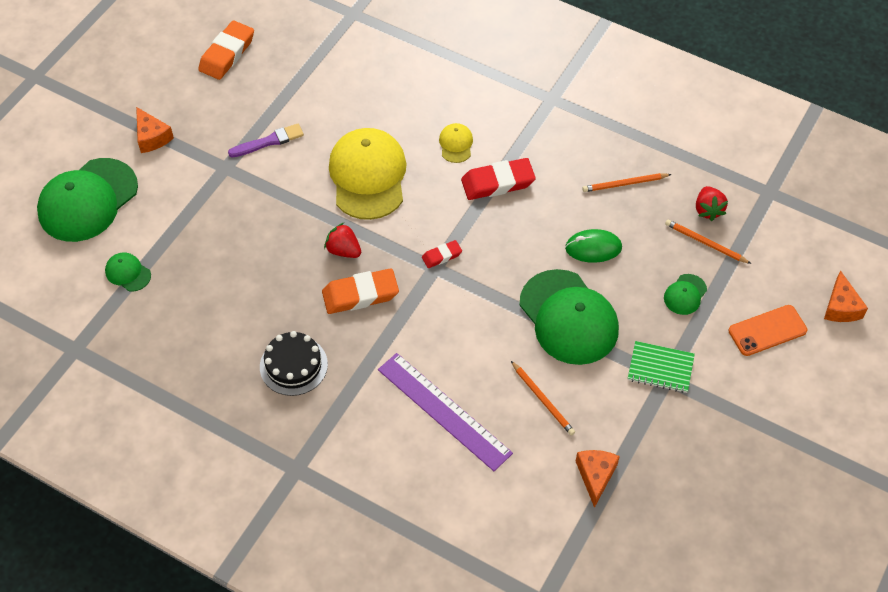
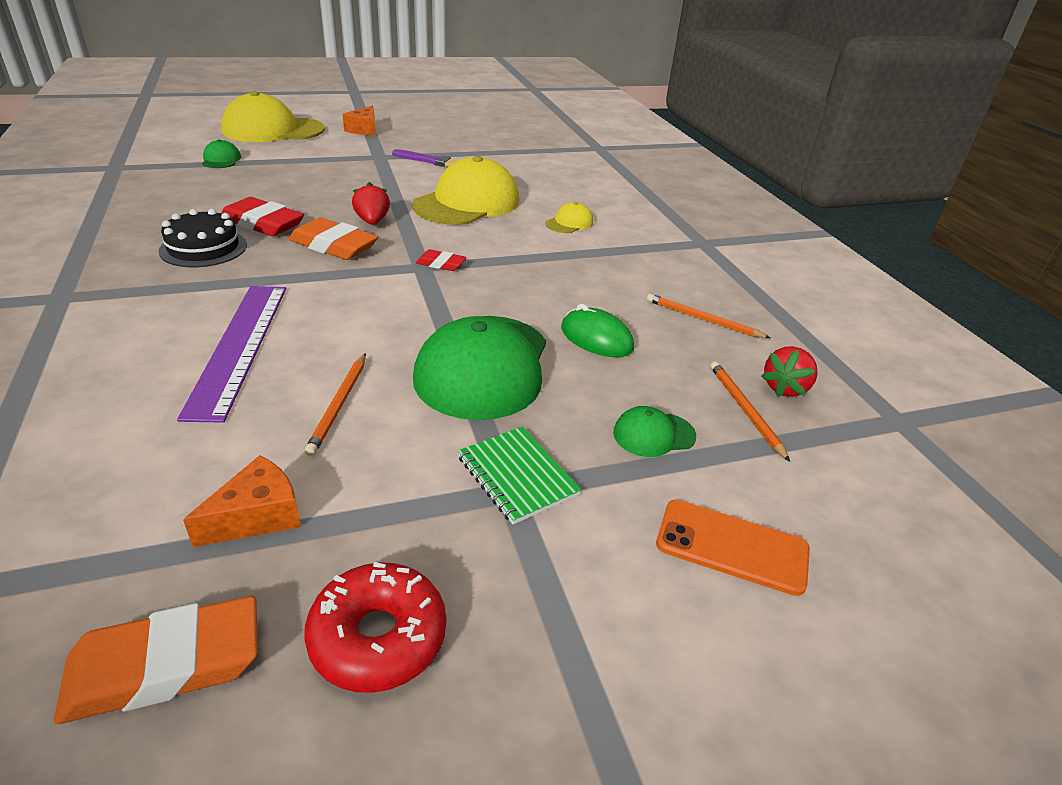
camera: 40 degrees right, 20 degrees down
(88, 200) = (273, 130): green cap -> yellow cap
(227, 54) = (479, 127): orange eraser -> orange eraser (165, 666)
(498, 183) = (569, 256): red eraser -> red eraser (262, 224)
(699, 475) = (378, 637): none -> red donut
(841, 307) = (905, 607): orange cheese -> none

